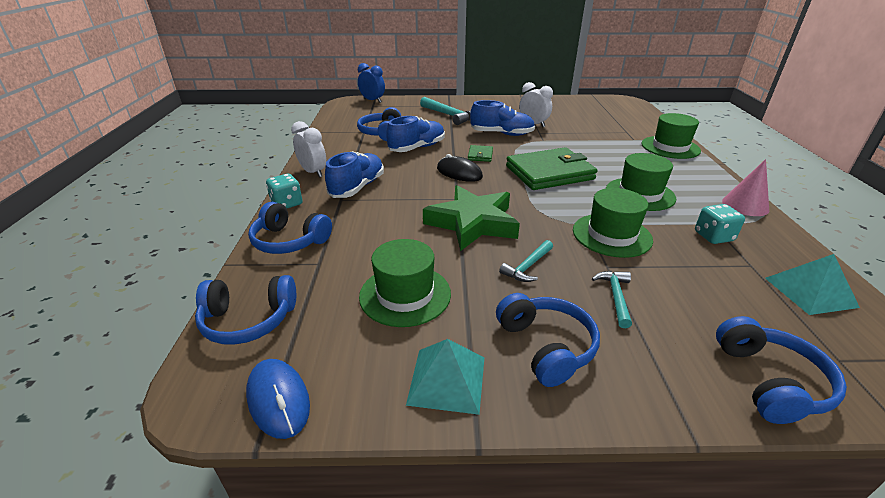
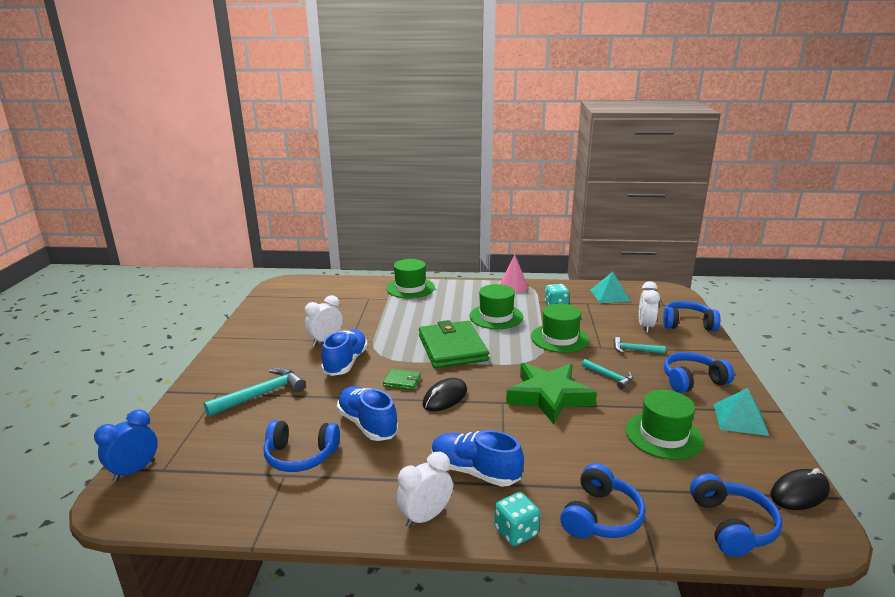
camera: 85 degrees left, 10 degrees down
(278, 399) = (799, 493): blue mouse -> black mouse
(710, 320) = (645, 327): none -> white clock

